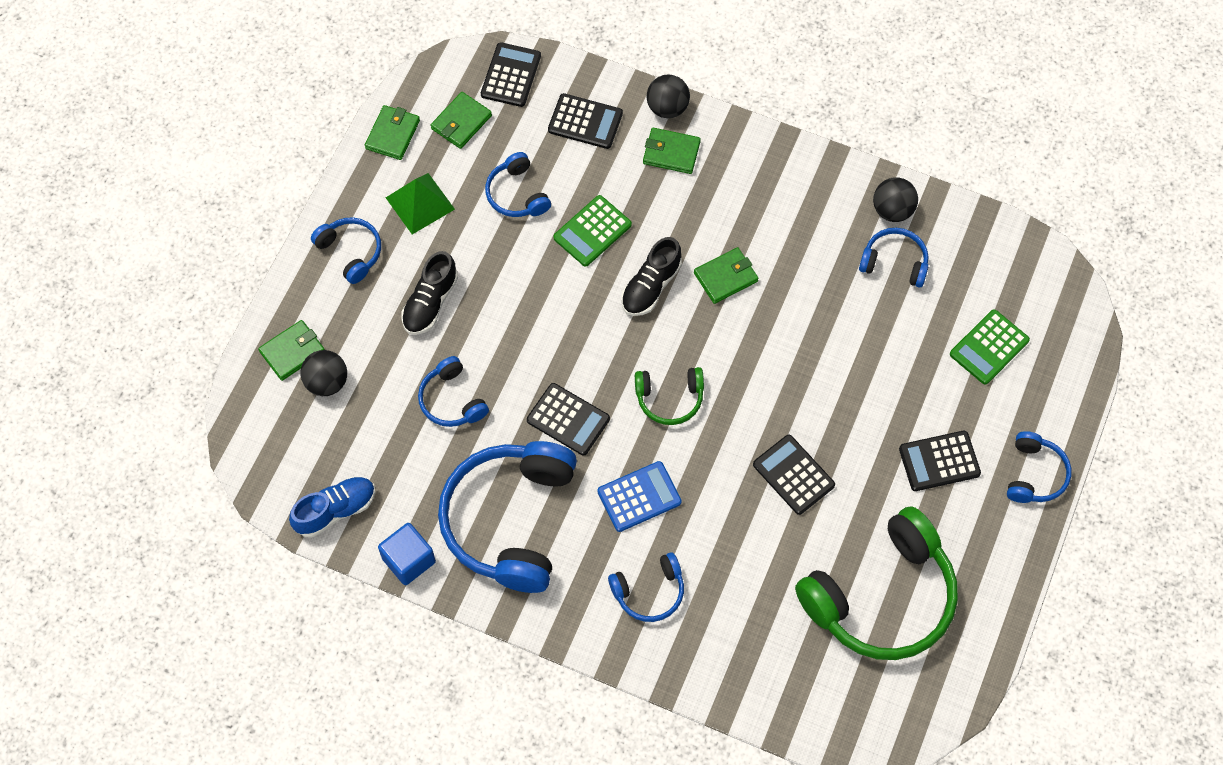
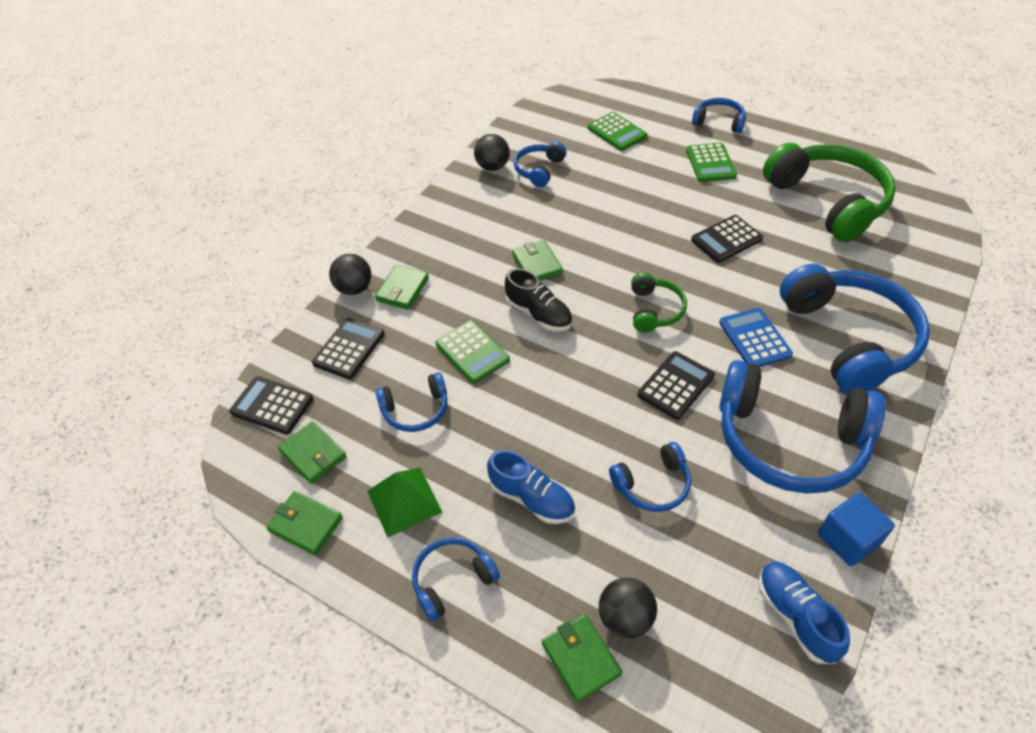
camera: 80 degrees left, 15 degrees down
(430, 303) = (532, 498): black shoe -> blue shoe
(649, 592) = (848, 339): blue headphones -> blue headphones, size x2.07
(939, 461) = (710, 163): black calculator -> green calculator

